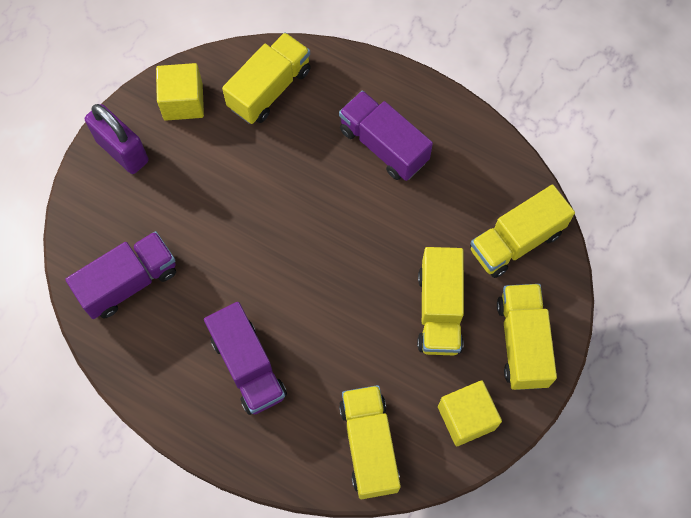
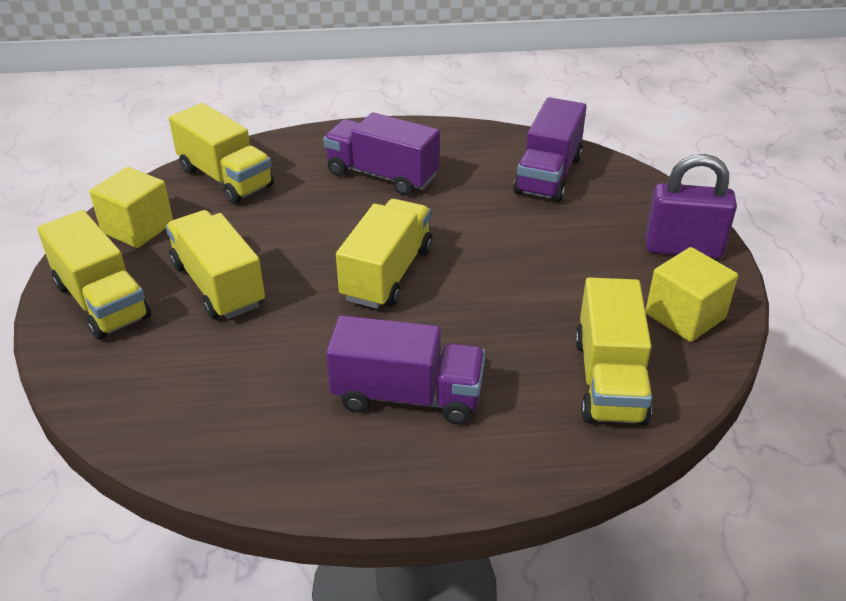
camera: 145 degrees right, 30 degrees down
(516, 241) = (157, 384): yellow truck -> yellow truck (387, 274)

